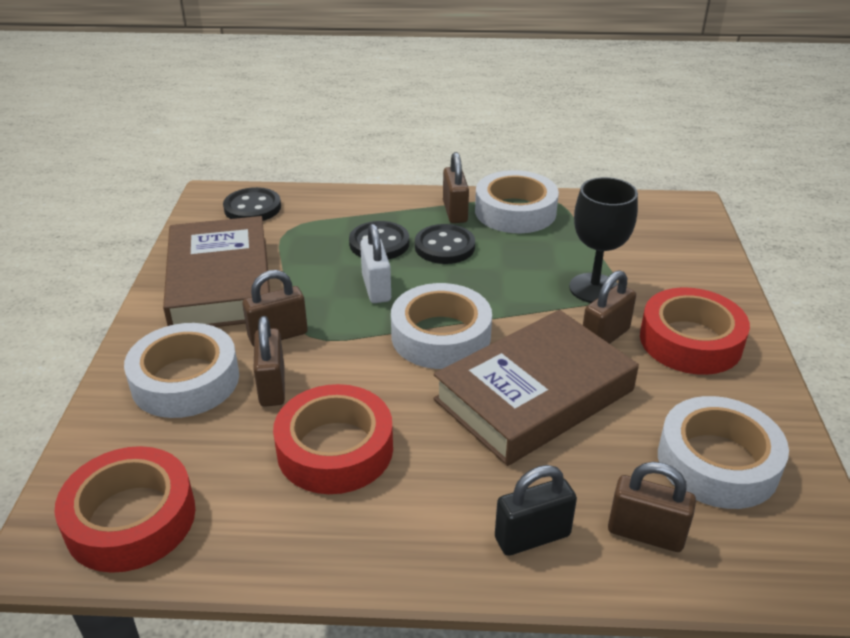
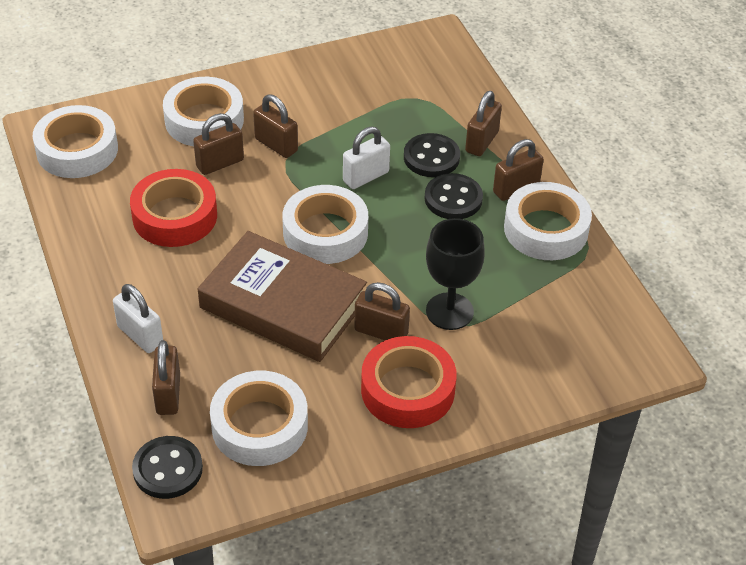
camera: 65 degrees right, 10 degrees up
(131, 519) = (77, 150): red tape -> white tape
(220, 283) = (321, 91): brown book -> none
(252, 208) = (435, 65): black button -> black button (168, 469)
(380, 212) = (481, 142): none -> brown padlock
(532, 537) = (140, 335): black padlock -> white padlock

